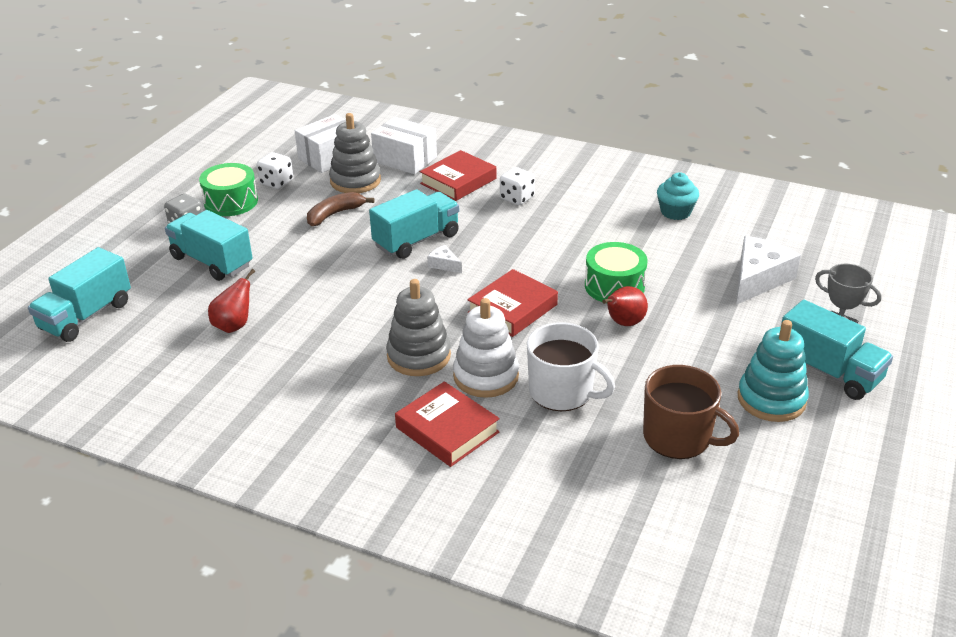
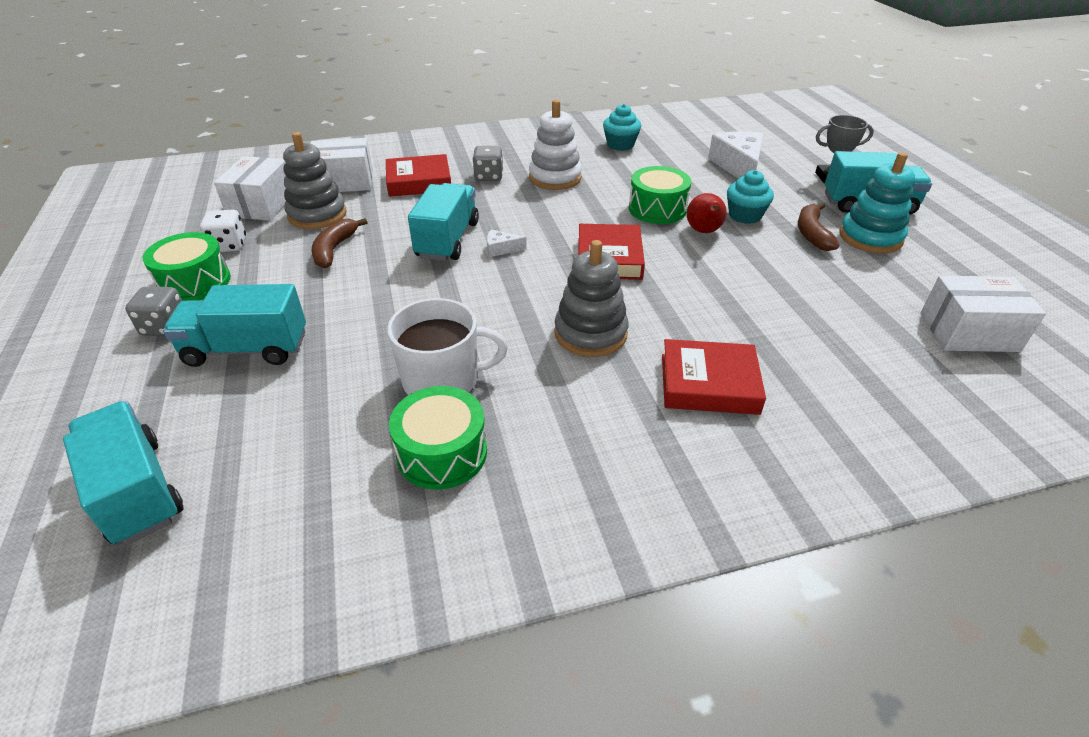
camera: 40 degrees left, 5 degrees up
(86, 316) = (137, 491): turquoise truck -> turquoise truck turned 150 degrees clockwise
(234, 326) = (361, 401): red pear -> none
(239, 379) = (442, 453): none -> green drum
(458, 181) = (419, 181): red book -> red book turned 75 degrees clockwise
(486, 376) = (670, 321): white stacking toy -> white stacking toy (555, 178)
(517, 198) = (488, 177): white dice -> grey dice
(562, 392) = (742, 302): white mug -> white mug (443, 380)
(678, 437) = (865, 293): brown mug -> none
(684, 326) = (745, 215): none -> turquoise cupcake
(714, 511) = (968, 332): none -> white box
(719, 370) = (812, 234): none -> brown banana

